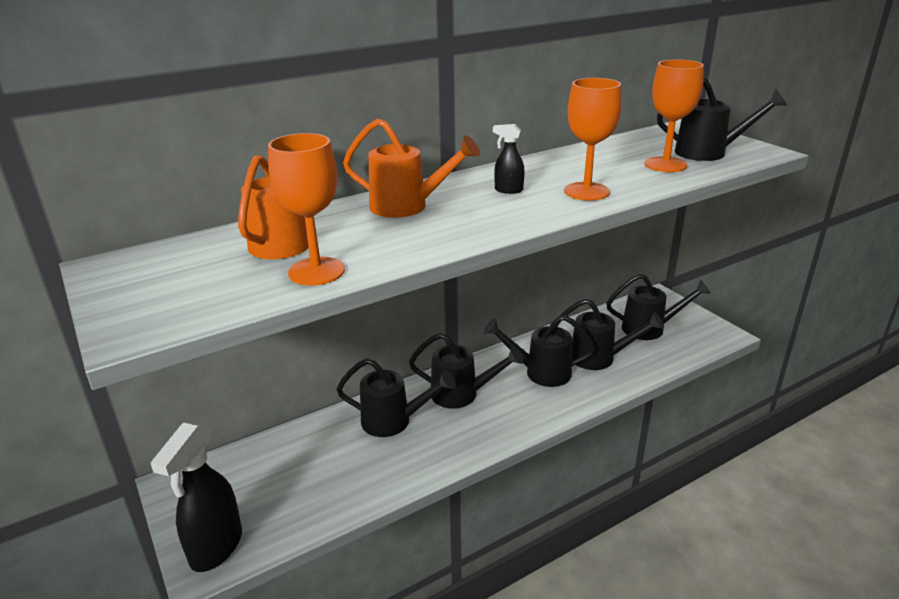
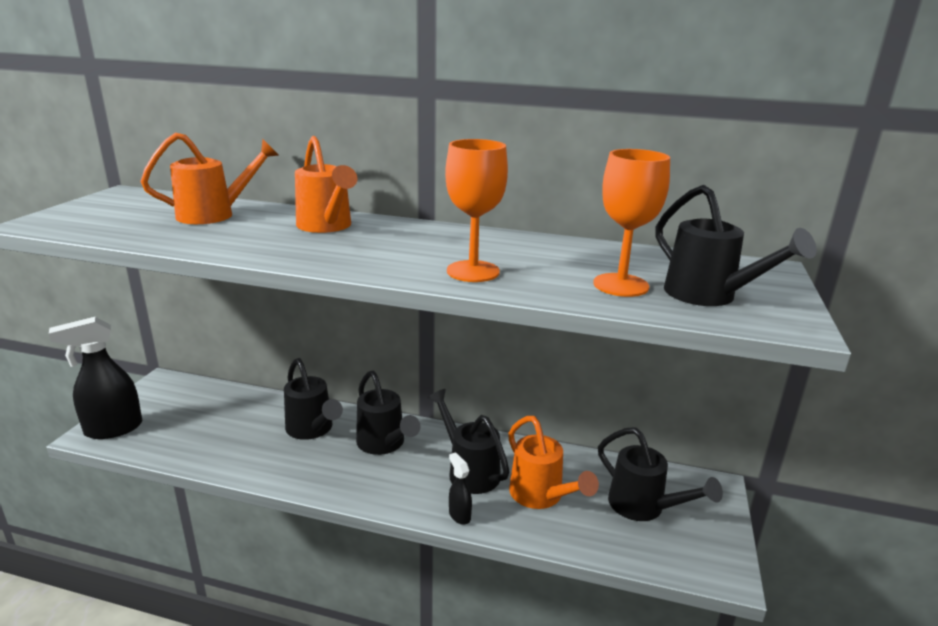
camera: 45 degrees right, 5 degrees down
(316, 271) = (169, 236): orange goblet -> none
(508, 190) = (420, 245): black spray bottle -> black spray bottle (459, 515)
(599, 358) = (541, 496): black watering can -> orange watering can

